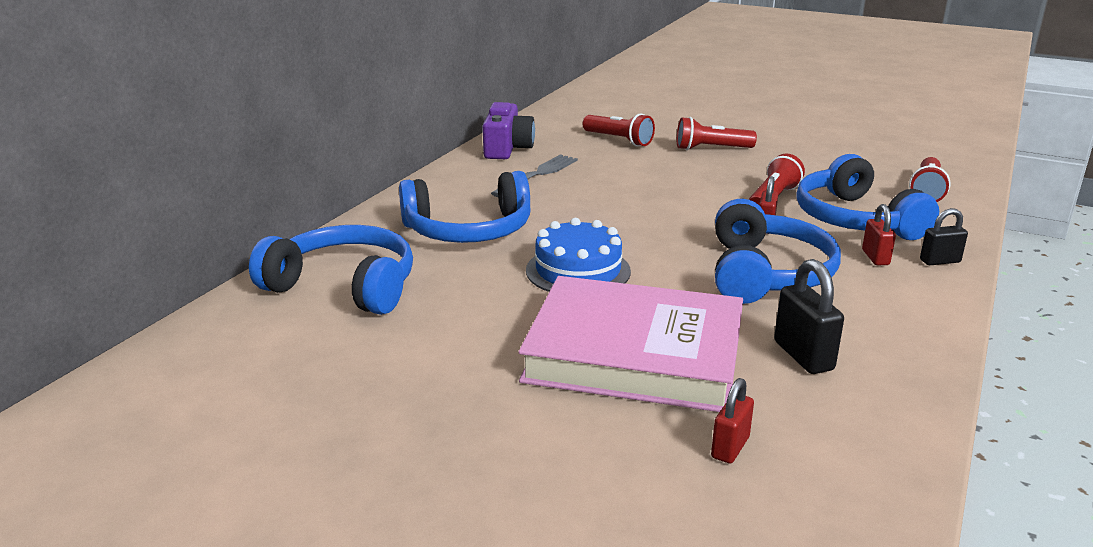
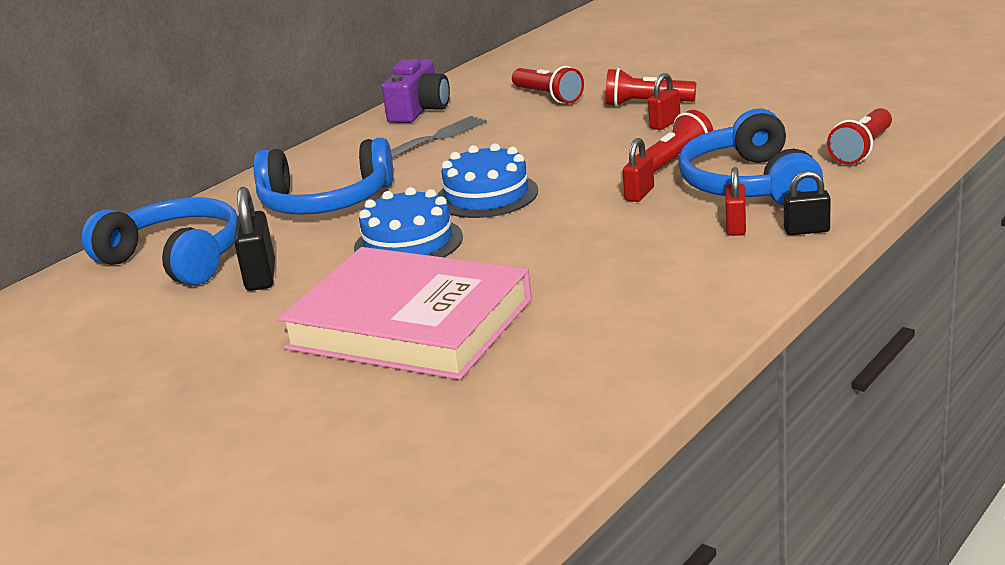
camera: 15 degrees right, 0 degrees up
(624, 226) = (487, 195): none -> blue cake
(730, 447) = (440, 410): red padlock -> red padlock (665, 124)
(766, 273) = (602, 245): blue headphones -> none
(803, 356) = (576, 328): black padlock -> black padlock (260, 277)

